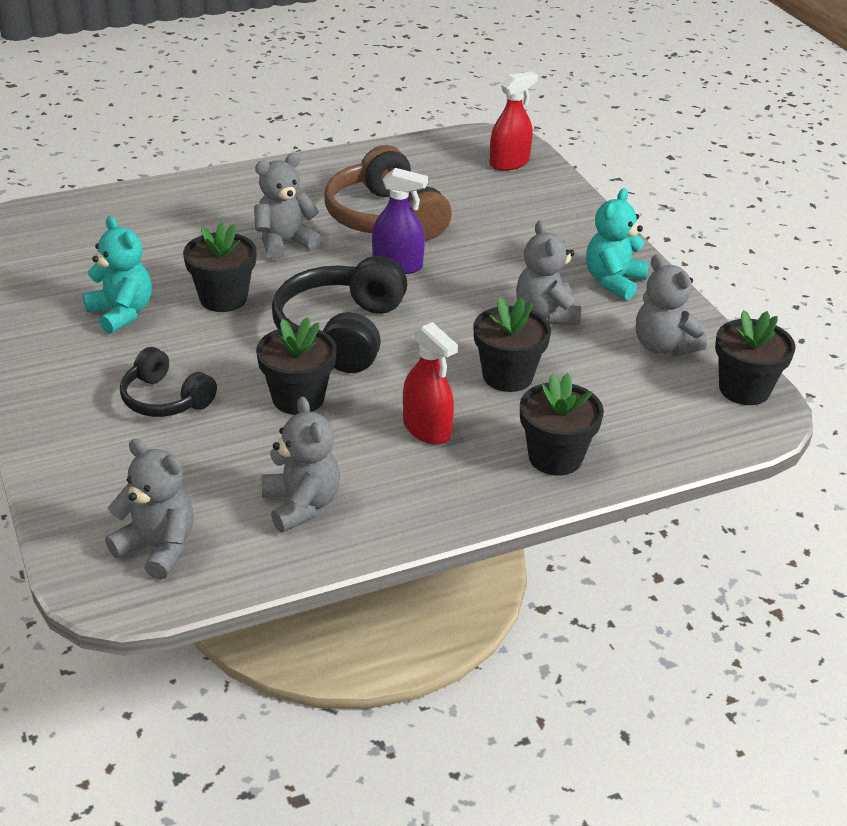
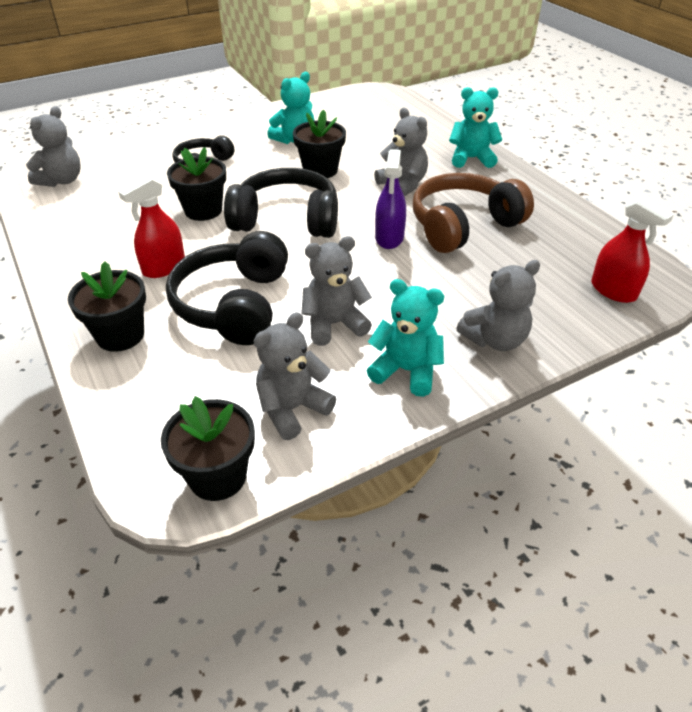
camera: 85 degrees right, 5 degrees up
(237, 189) = (471, 159): none -> turquoise teddy bear
(301, 505) = (88, 223): grey teddy bear -> grey teddy bear (495, 340)
(507, 376) = (234, 305): black flower pot -> black headphones

